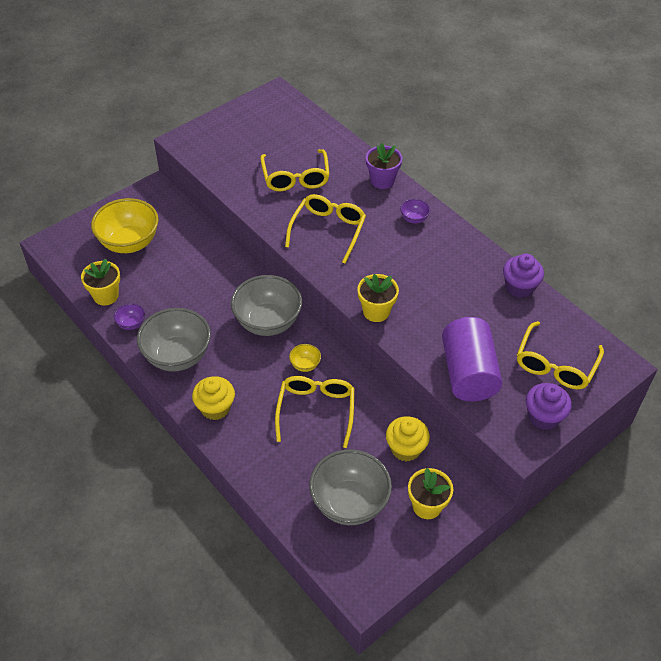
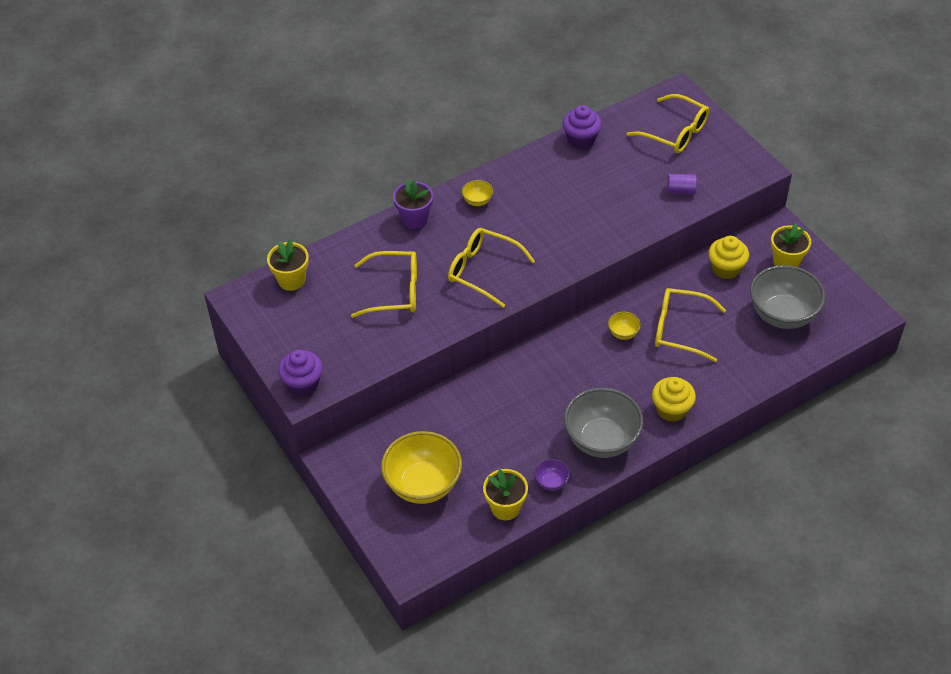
camera: 80 degrees left, 0 degrees up
(268, 322) = (563, 359): grey bowl -> none
(376, 311) = (600, 245): yellow flower pot -> yellow flower pot (291, 280)
(414, 219) = (477, 201): purple bowl -> yellow bowl
(468, 373) = (680, 190): purple cylinder -> purple cylinder, size x0.43
(543, 417) = (730, 150): purple cupcake -> purple cupcake (303, 383)

